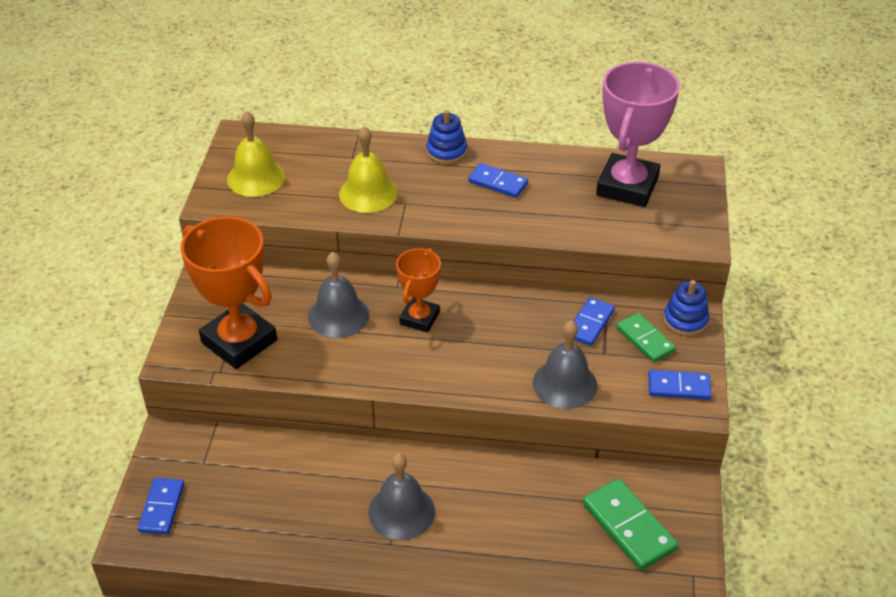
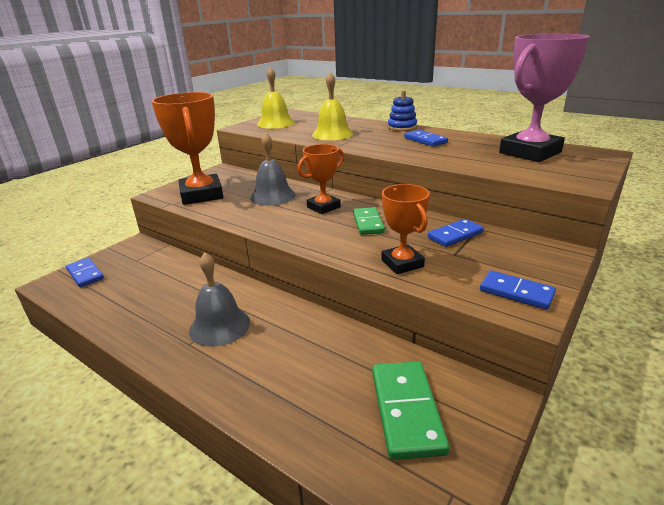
camera: 30 degrees right, 15 degrees down
(161, 508) = (85, 274): blue domino -> blue domino turned 75 degrees counterclockwise
(565, 384) = (402, 263): grey bell -> orange trophy
(645, 339) = (501, 254): green domino -> green domino (368, 223)
(685, 320) = (550, 251): blue stacking toy -> none

